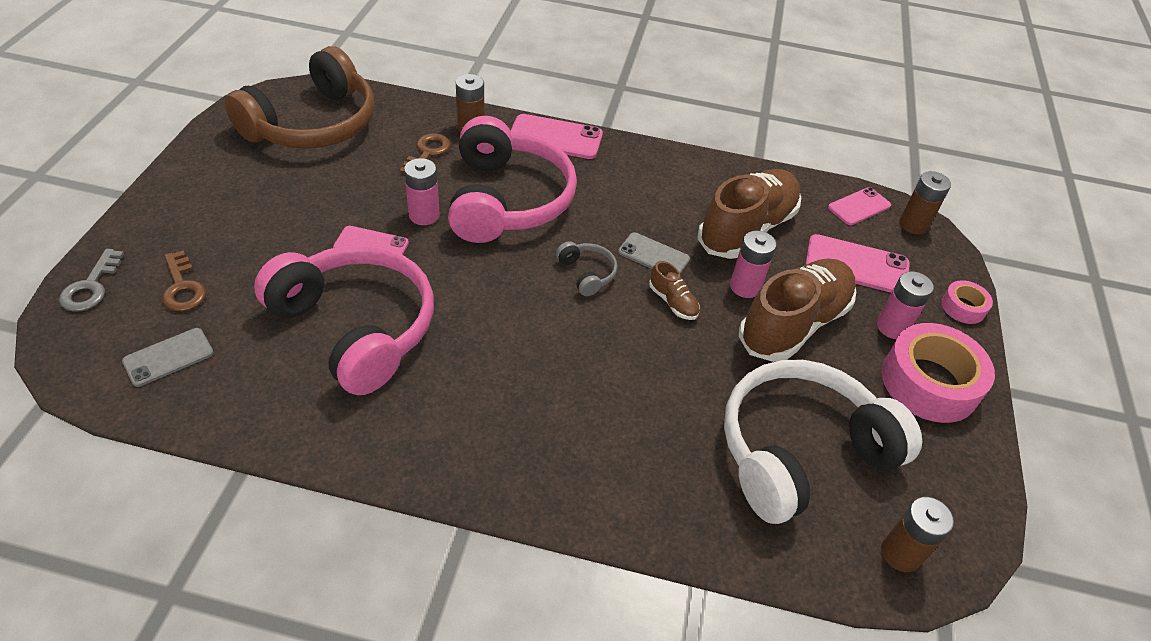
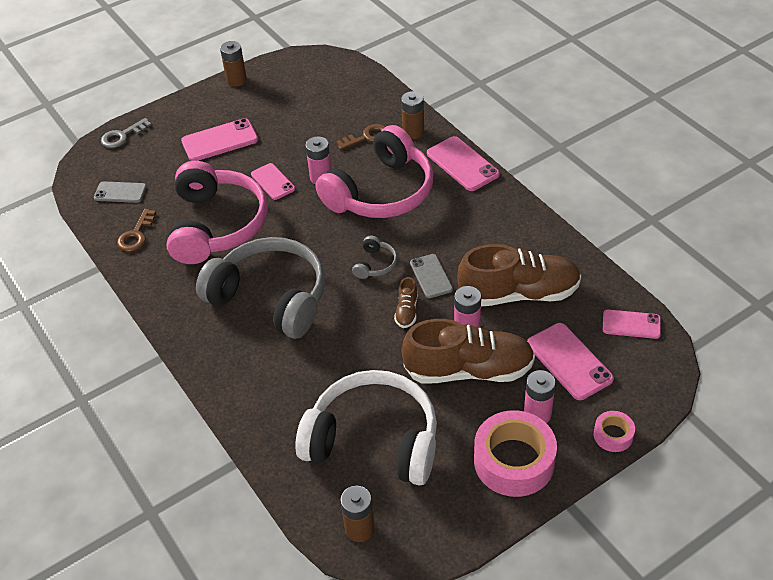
camera: 50 degrees right, 0 degrees up
(183, 287) = (160, 158): brown key -> brown key (136, 235)
(248, 231) = (220, 140): none -> pink phone
(313, 124) = (320, 87): brown headphones -> none
(518, 371) = (271, 297): none -> grey headphones
(913, 225) = (659, 360): brown battery -> brown battery (236, 80)

